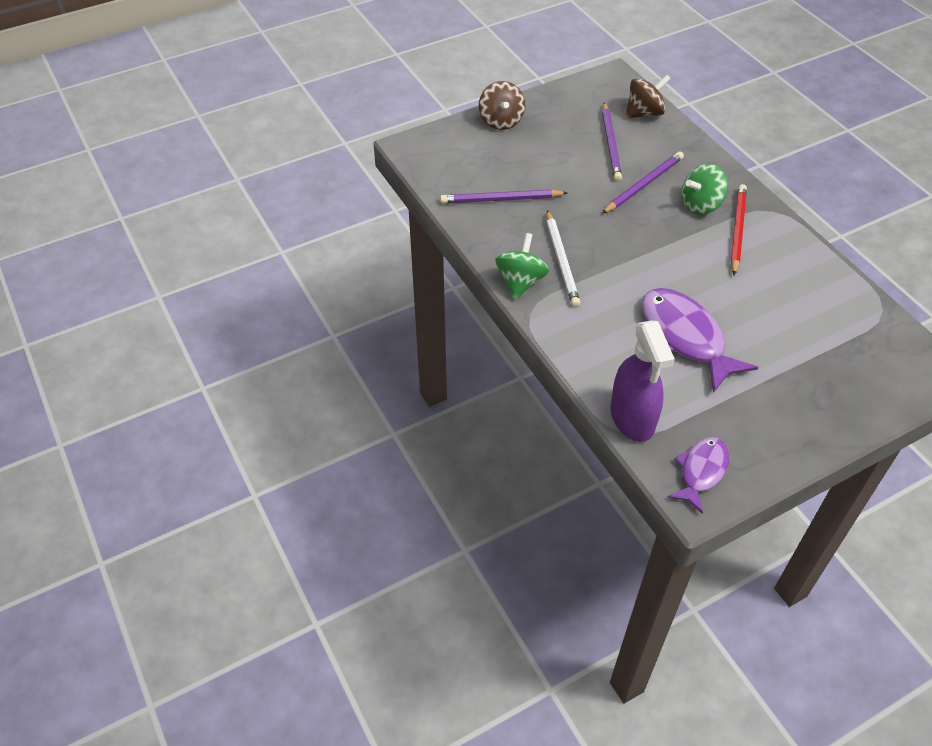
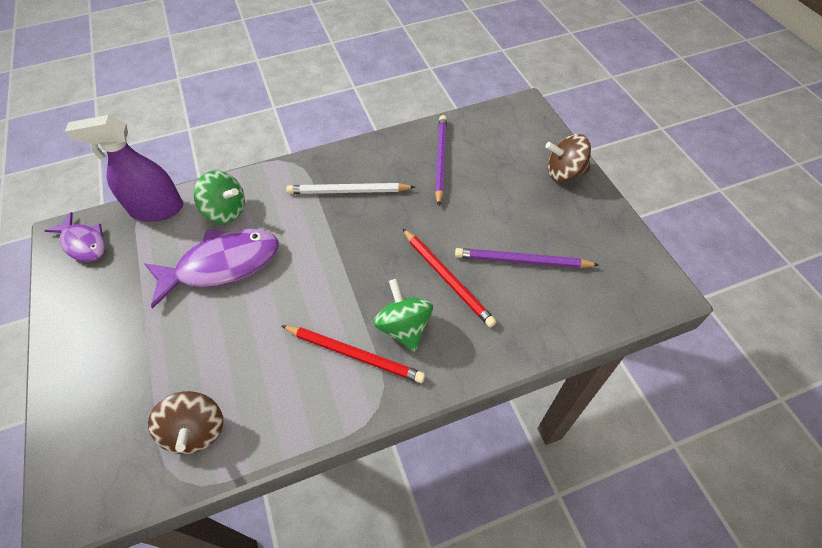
camera: 100 degrees right, 5 degrees up
(520, 282) = (330, 161): green spinning top -> green spinning top (226, 211)
(643, 185) = (447, 278): purple pencil -> red pencil
(644, 113) = (584, 308): brown spinning top -> brown spinning top (196, 430)

